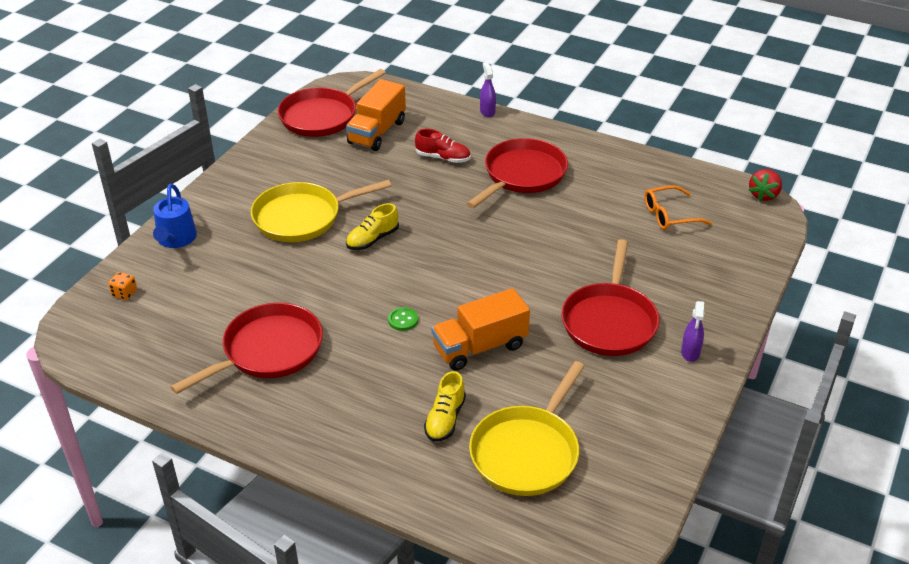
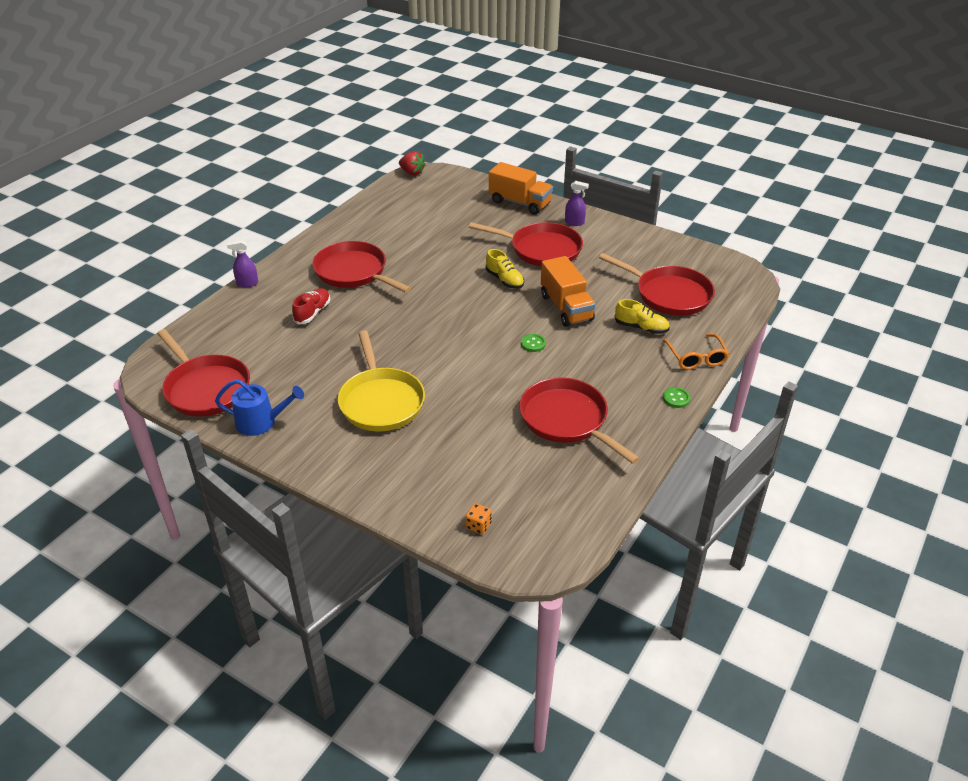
camera: 85 degrees left, 0 degrees up
(176, 239) = (396, 492): blue watering can -> blue watering can (261, 422)
(302, 448) = (676, 398): none -> green button
(372, 239) = (424, 357): yellow shoe -> yellow shoe (504, 280)
(377, 132) = (253, 351): orange truck -> orange truck (520, 203)
(527, 452) = (669, 294): yellow pan -> red pan
(670, 215) = (426, 211): orange glasses -> orange glasses (696, 357)

